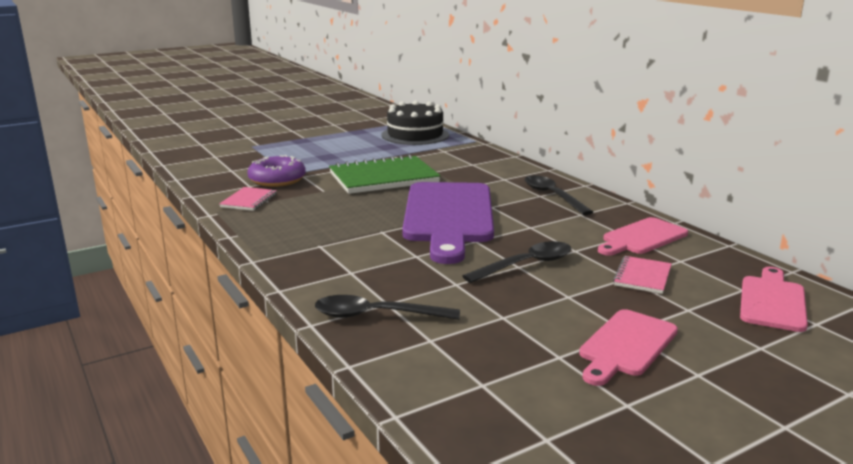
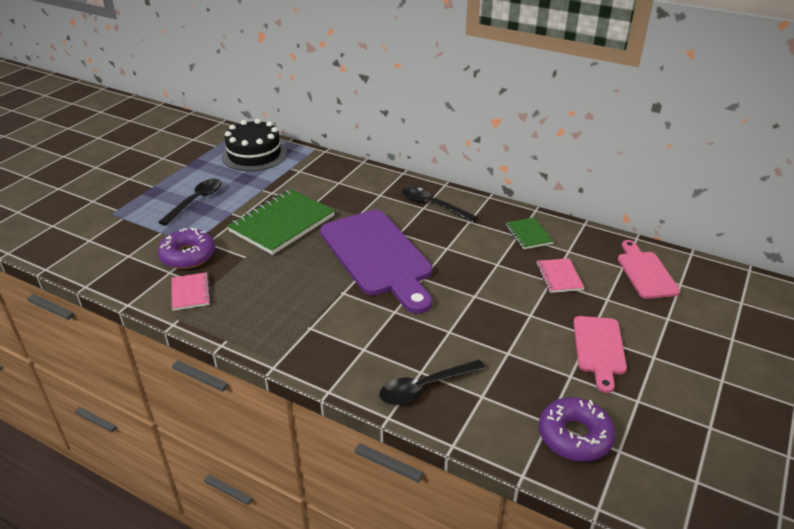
camera: 30 degrees left, 15 degrees up
(501, 406) = (574, 436): none -> purple donut
(526, 265) = (478, 292): black spoon -> black spoon (196, 201)
(642, 238) = (528, 234): pink cutting board -> green notebook

